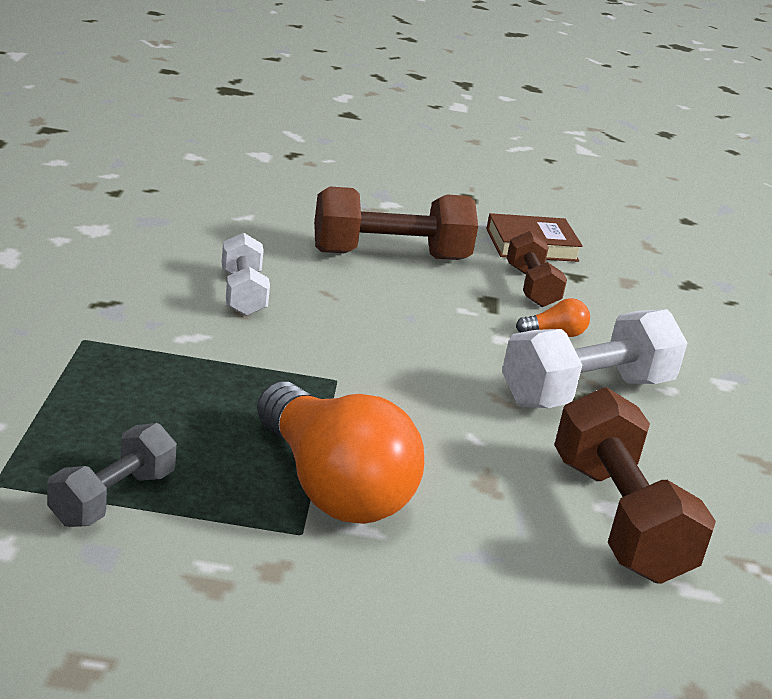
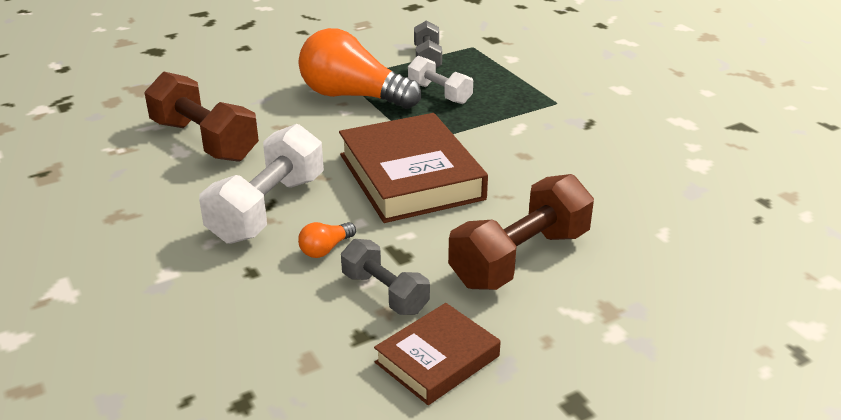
camera: 150 degrees right, 5 degrees up
(243, 293) = (544, 167): white dumbbell -> white dumbbell (439, 93)
(396, 350) = (411, 176): none -> brown book
(531, 287) = (385, 293): brown dumbbell -> grey dumbbell

